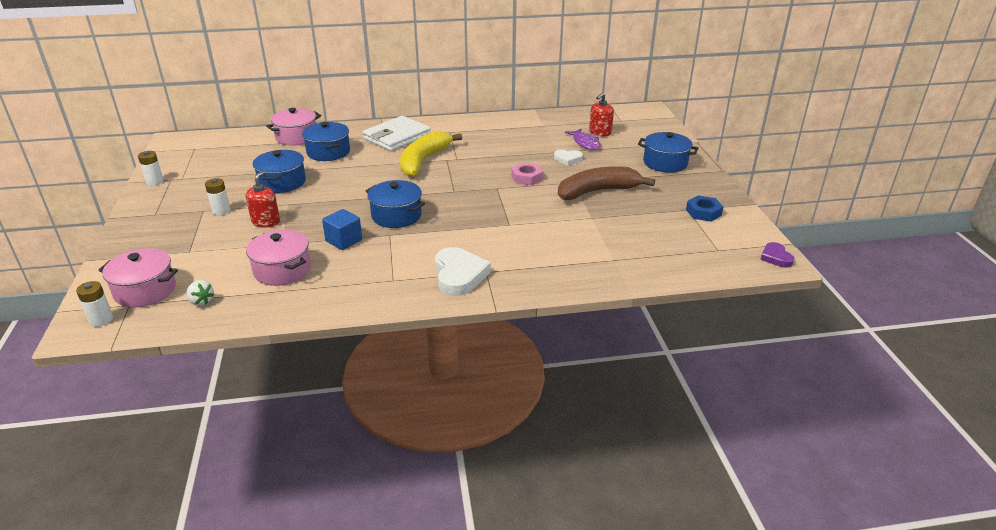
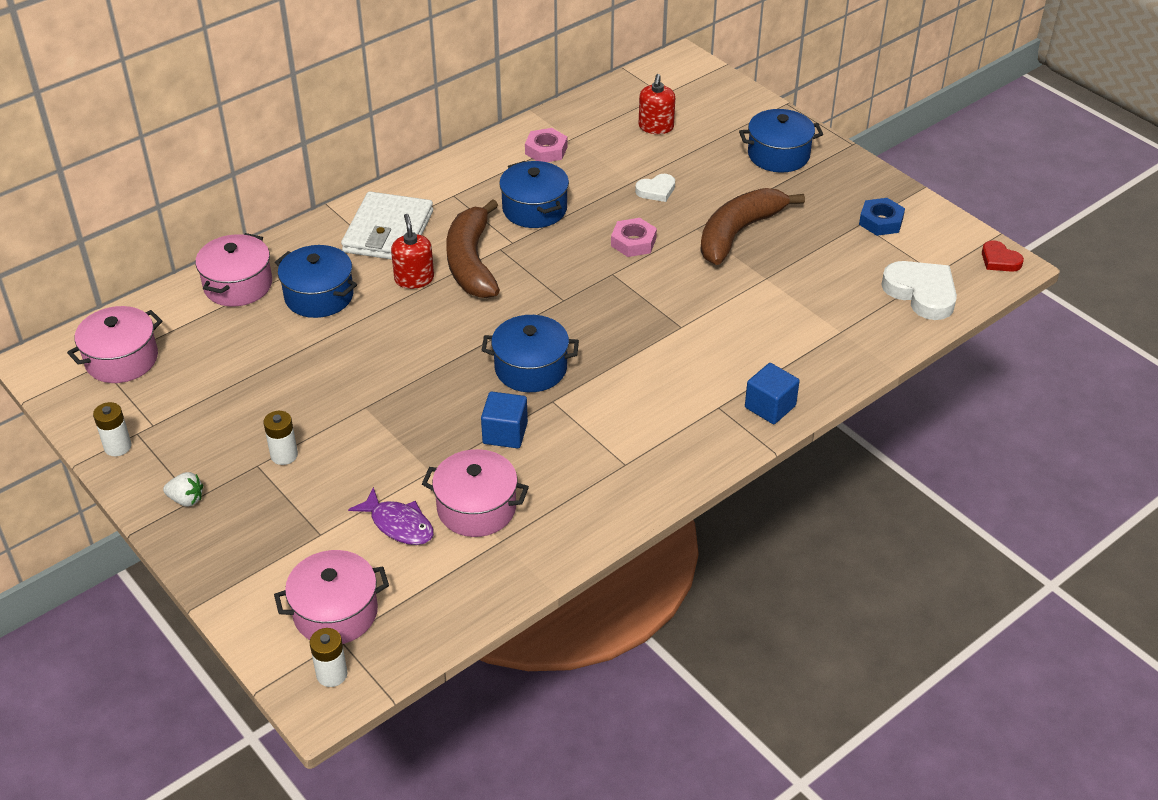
camera: 30 degrees left, 10 degrees up
(201, 301) = (427, 594): white strawberry -> white strawberry (186, 499)
(206, 149) = (122, 359): none -> pink pot
(266, 222) = (369, 447): red soap dispenser -> red soap dispenser (414, 279)
(282, 182) = (314, 374): blue pot -> blue pot (534, 209)
(423, 161) = (471, 262): yellow banana -> brown banana
(459, 275) = (693, 425): white heart -> white heart (921, 293)
(520, 283) = (770, 407): none -> blue cube
(523, 126) = (546, 150): none -> pink nut
(585, 143) = (654, 154): purple fish -> purple fish (399, 524)
(776, 257) = (999, 260): purple heart -> red heart

